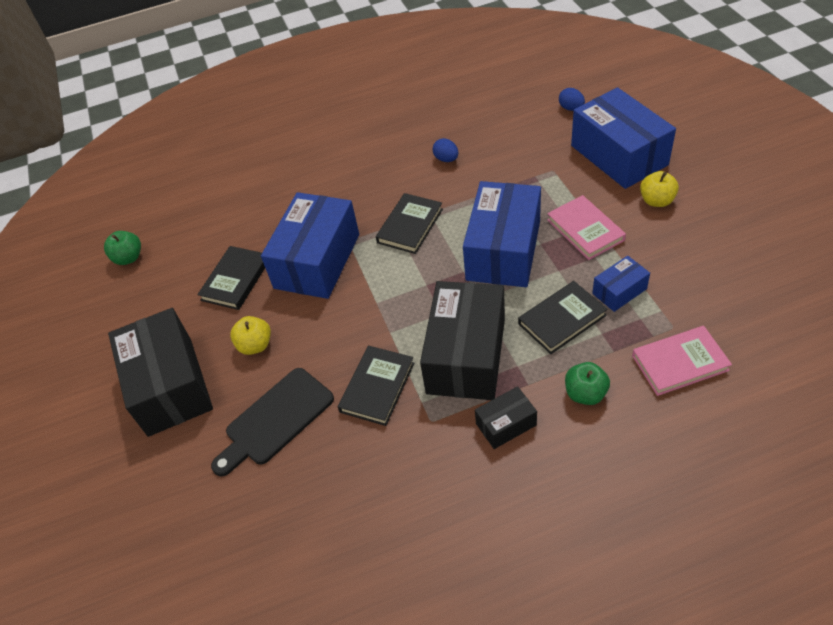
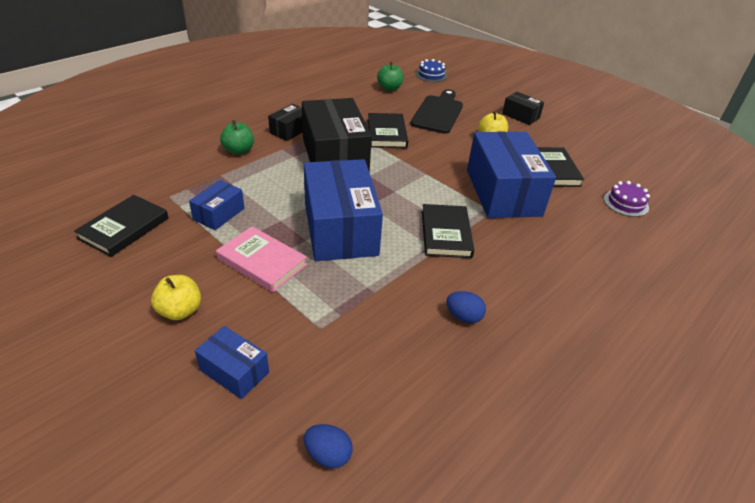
camera: 145 degrees right, 10 degrees down
(129, 258) = (656, 169): green apple -> green apple (389, 88)
(170, 385) = (520, 116): black box -> black box, size x0.47
(199, 544) = (431, 75): none -> blue cake
(215, 225) = (626, 203): none -> purple cake
(562, 319) = (267, 187): black book -> black book (124, 228)
(618, 155) = (234, 371): blue box -> blue box, size x0.47
(679, 363) = (166, 176): pink book -> none

